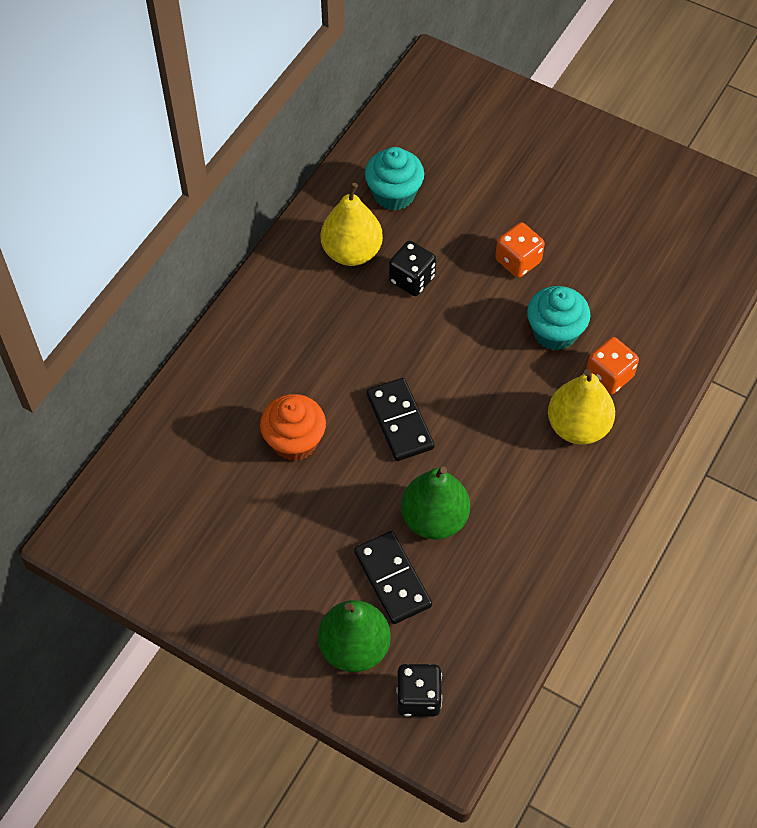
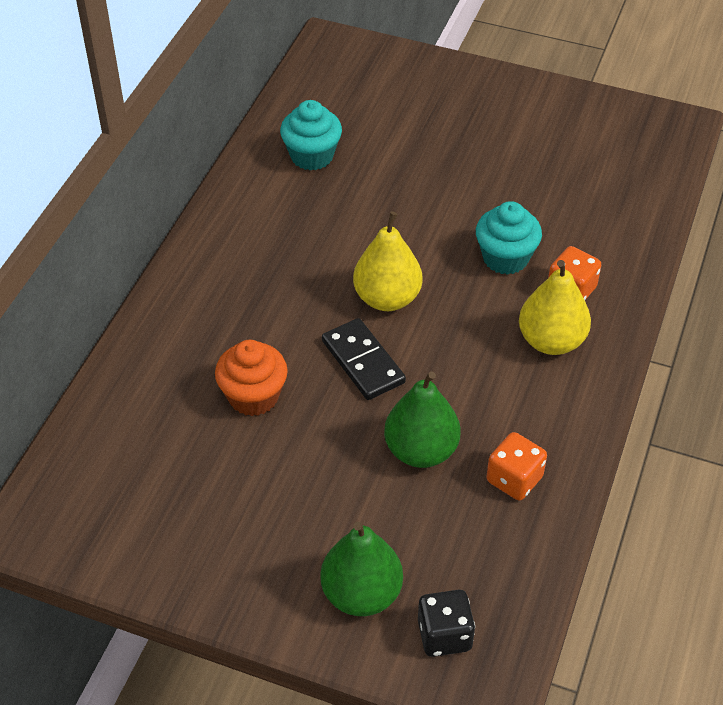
camera: 10 degrees left, 10 degrees down
(352, 252) = (279, 212): yellow pear -> yellow pear (387, 298)
(392, 579) = (388, 517): black domino -> none
(412, 279) = (347, 229): black dice -> none
(518, 261) = (452, 199): orange dice -> orange dice (514, 479)

